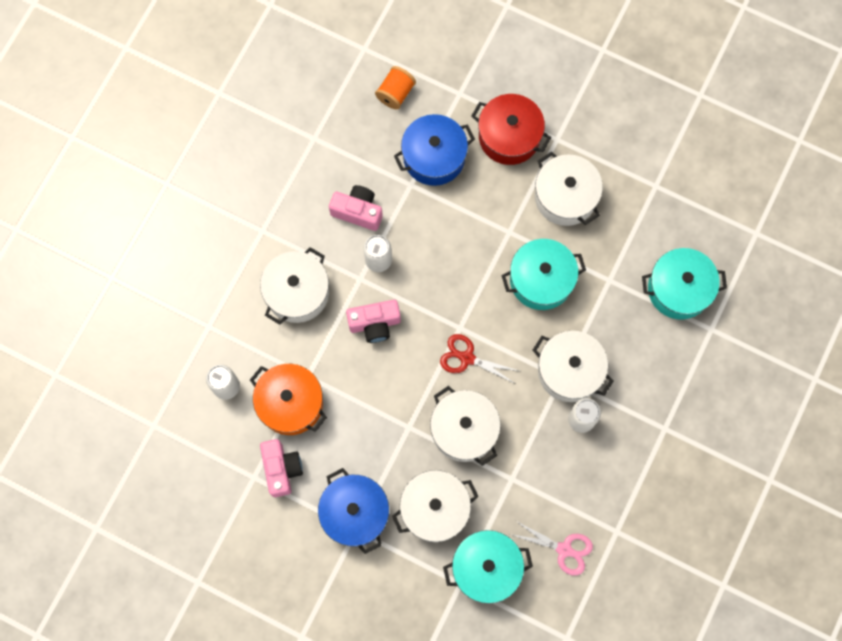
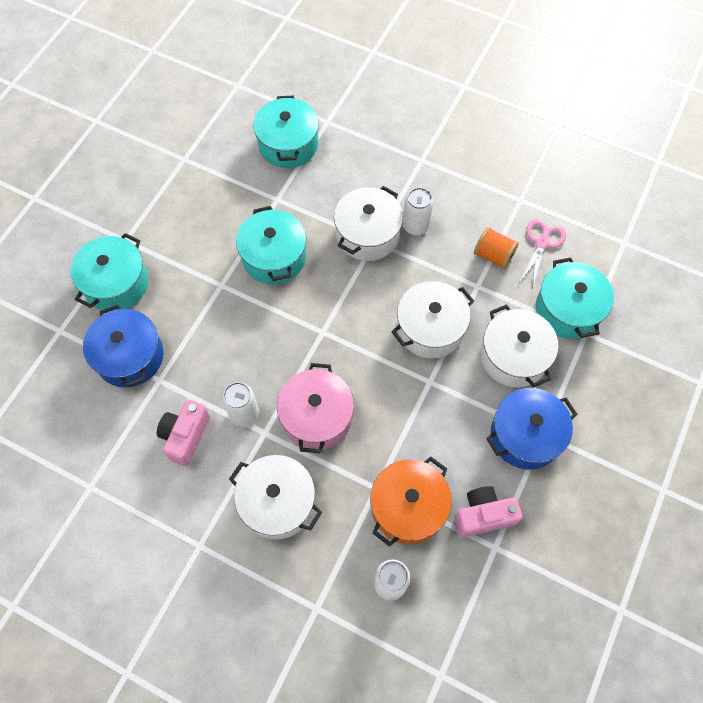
camera: 90 degrees left, 10 degrees down
(375, 324) = (317, 417): pink camera -> pink pot
(395, 93) = (48, 396): orange spool -> orange spool (493, 255)
(467, 358) = (355, 325): red scissors -> none
(509, 136) = (116, 283): red pot -> turquoise pot
(565, 197) = (188, 234): white pot -> none

